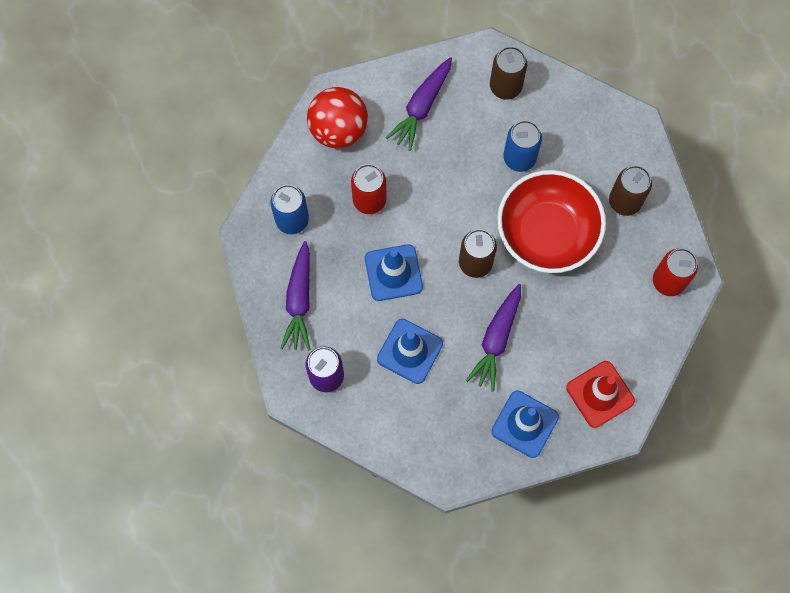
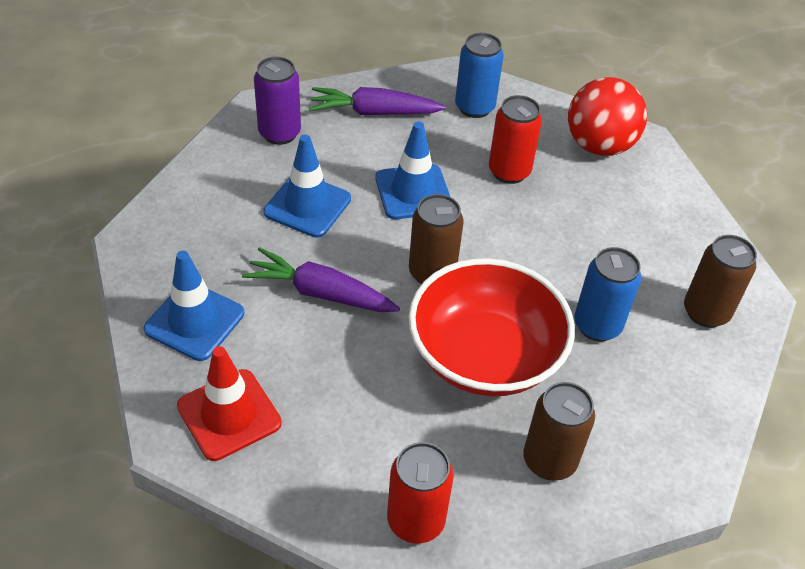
camera: 85 degrees right, 25 degrees down
(421, 107) = (649, 222): purple carrot -> none

